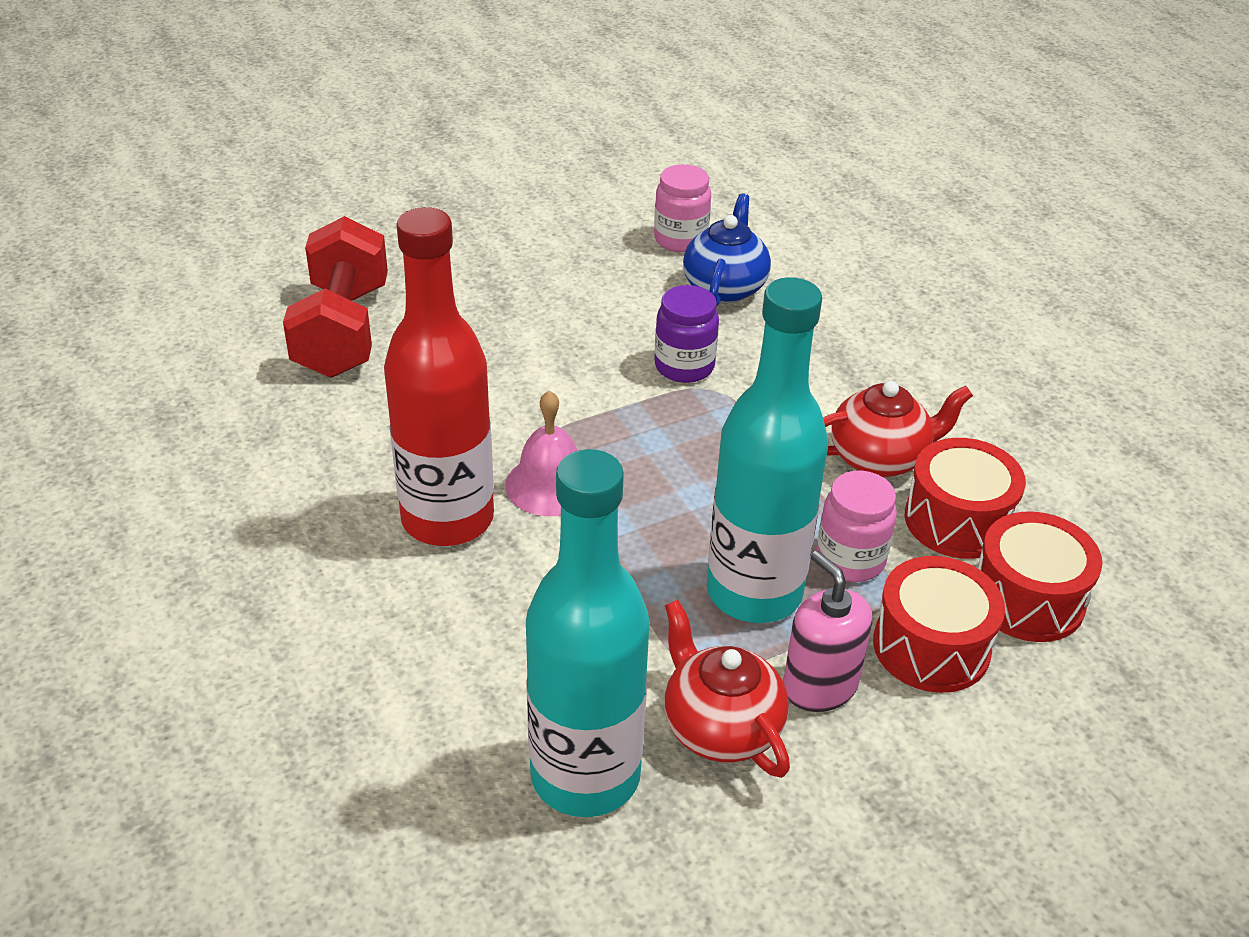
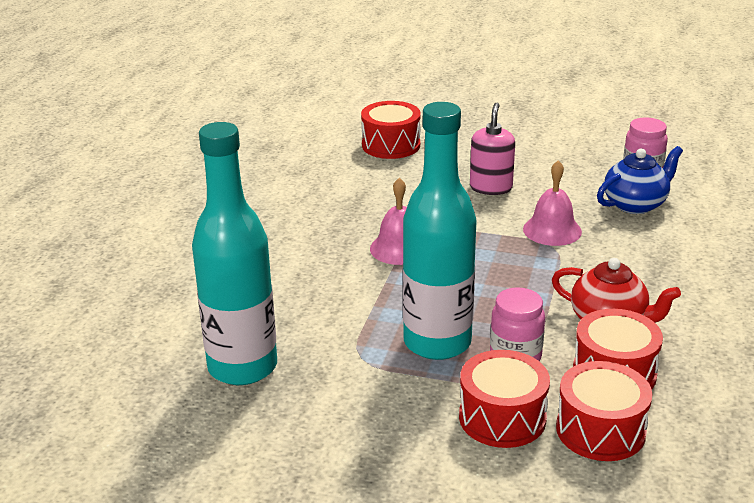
camera: 45 degrees right, 10 degrees down
(342, 331) = (391, 145): red dumbbell -> red drum
(447, 519) = (329, 239): red bottle -> none
(684, 366) = (552, 230): purple jar -> pink bell
(720, 727) = (333, 386): red teapot -> none
(819, 686) = (410, 399): pink soap dispenser -> pink soap dispenser (491, 187)

